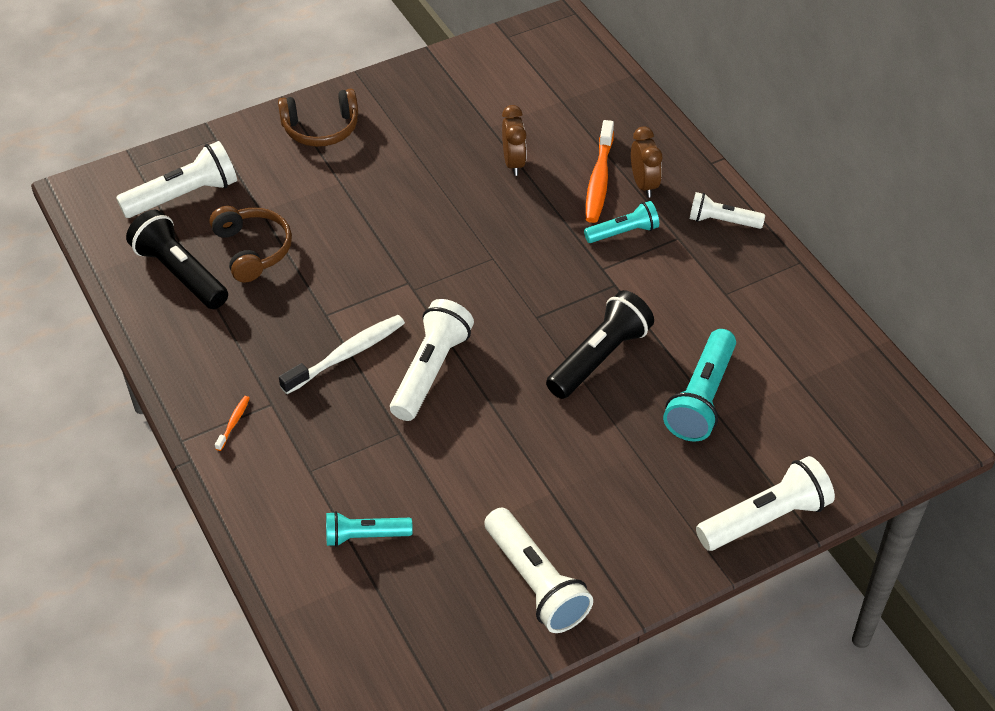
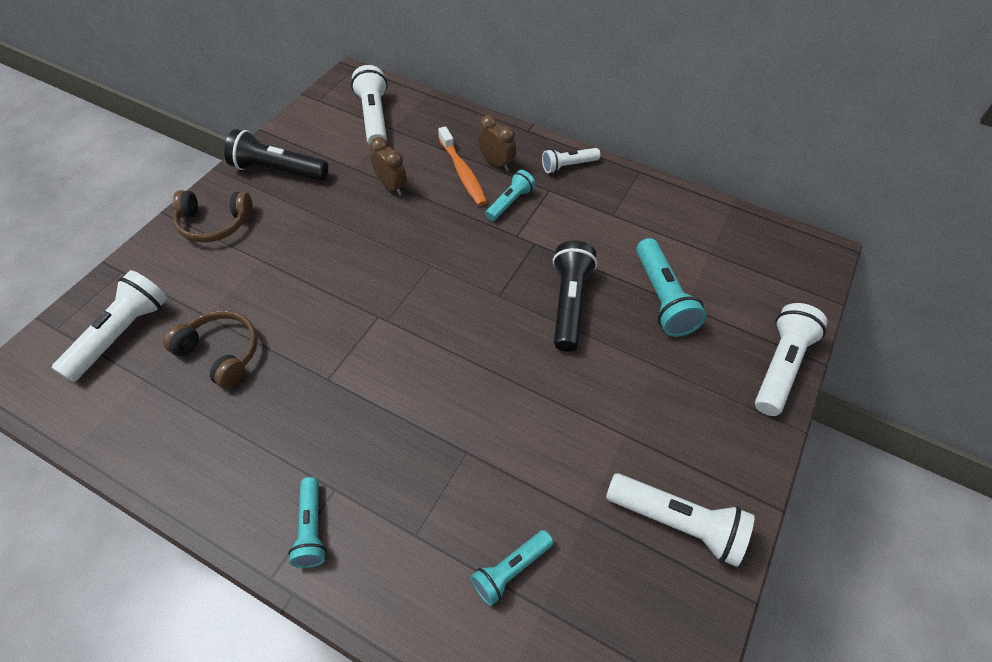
camera: 35 degrees left, 5 degrees up
(180, 273) = (163, 408): black flashlight -> black flashlight (278, 171)
(234, 422) = (311, 528): orange toothbrush -> turquoise flashlight
(321, 128) = (214, 223): brown headphones -> brown headphones turned 45 degrees clockwise
(347, 354) = (371, 405): white toothbrush -> none
(430, 371) = (452, 382): white flashlight -> white flashlight (374, 118)

